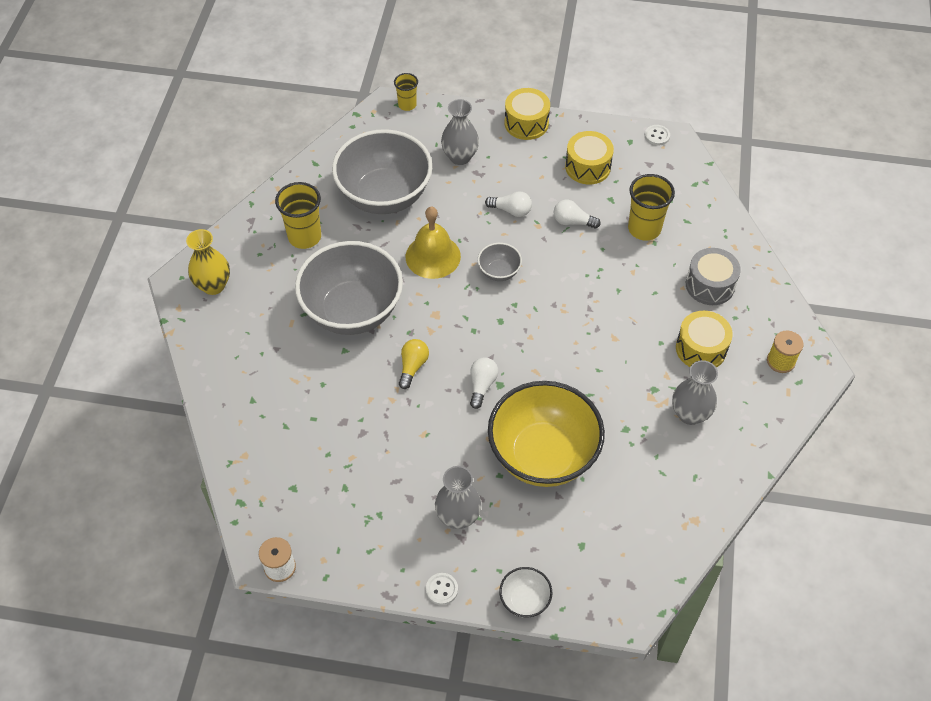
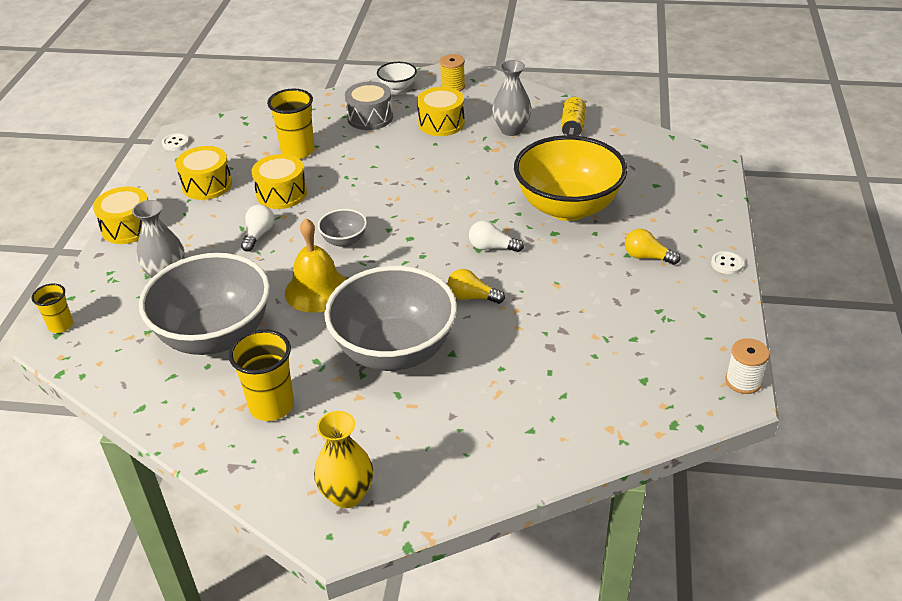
camera: 90 degrees left, 15 degrees down
(458, 517) = (647, 257): grey vase -> yellow light bulb
(524, 600) = (719, 215): white bowl -> white bowl (397, 87)
(573, 222) = (281, 194): white light bulb -> yellow drum
(699, 476) = (572, 126): none -> yellow can

